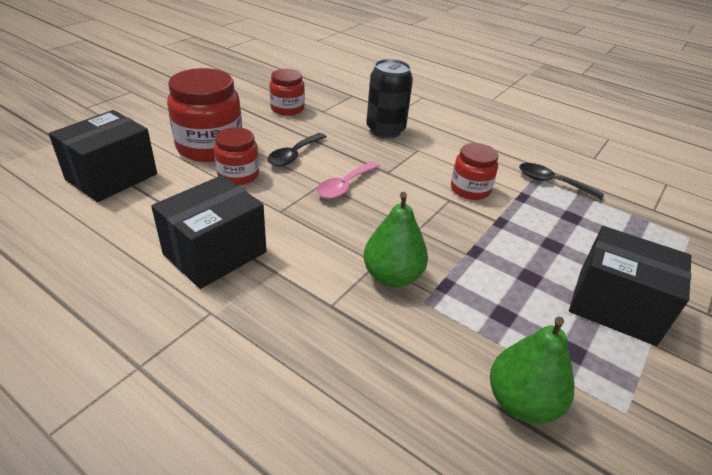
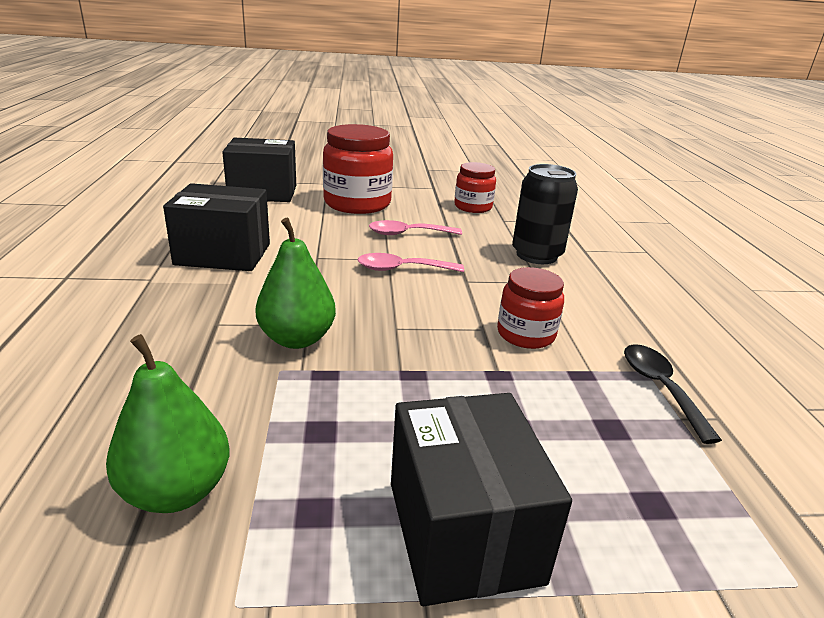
camera: 50 degrees right, 10 degrees down
(238, 175) = (338, 225): red jar -> none
(294, 155) = (407, 234): black spoon -> pink spoon

